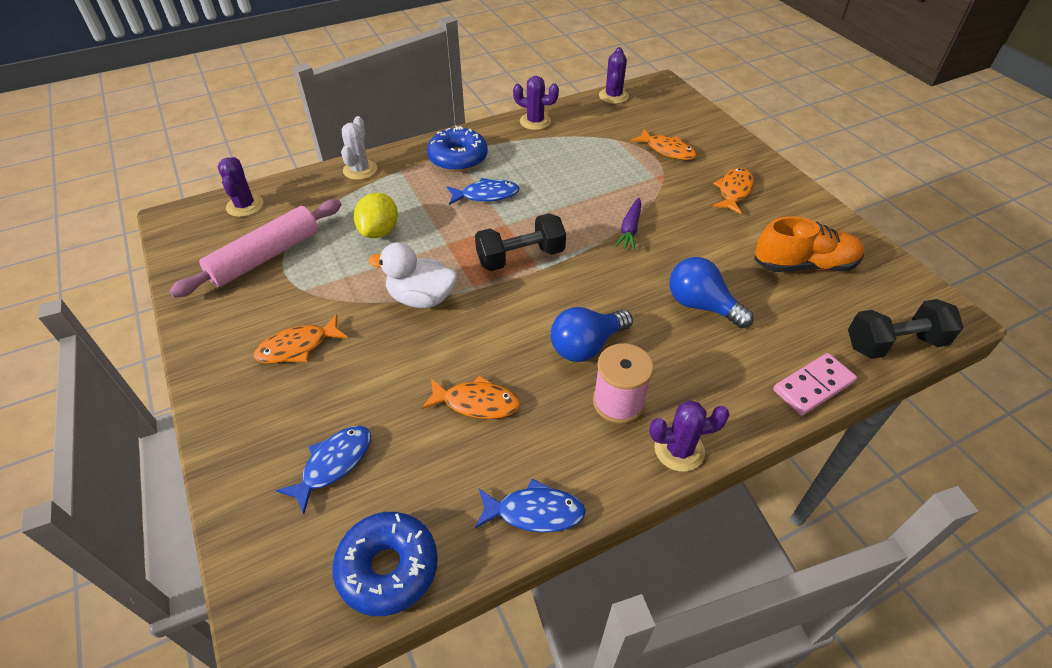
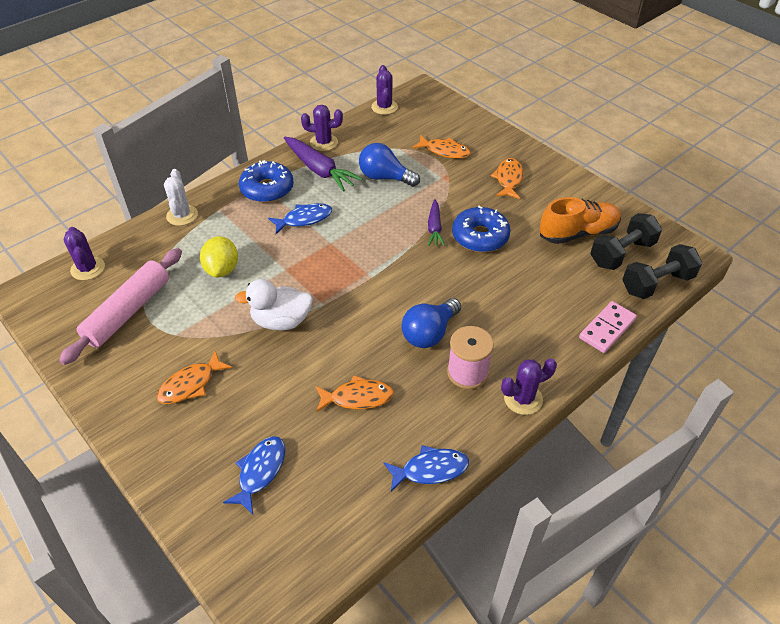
camera: 15 degrees left, 0 degrees up
(388, 568) = (334, 537): blue donut -> blue donut (480, 236)
(520, 257) = (352, 269): black dumbbell -> black dumbbell (621, 253)
(521, 148) = (319, 170): none -> purple carrot
(701, 305) = (509, 282): blue light bulb -> blue light bulb (385, 177)

